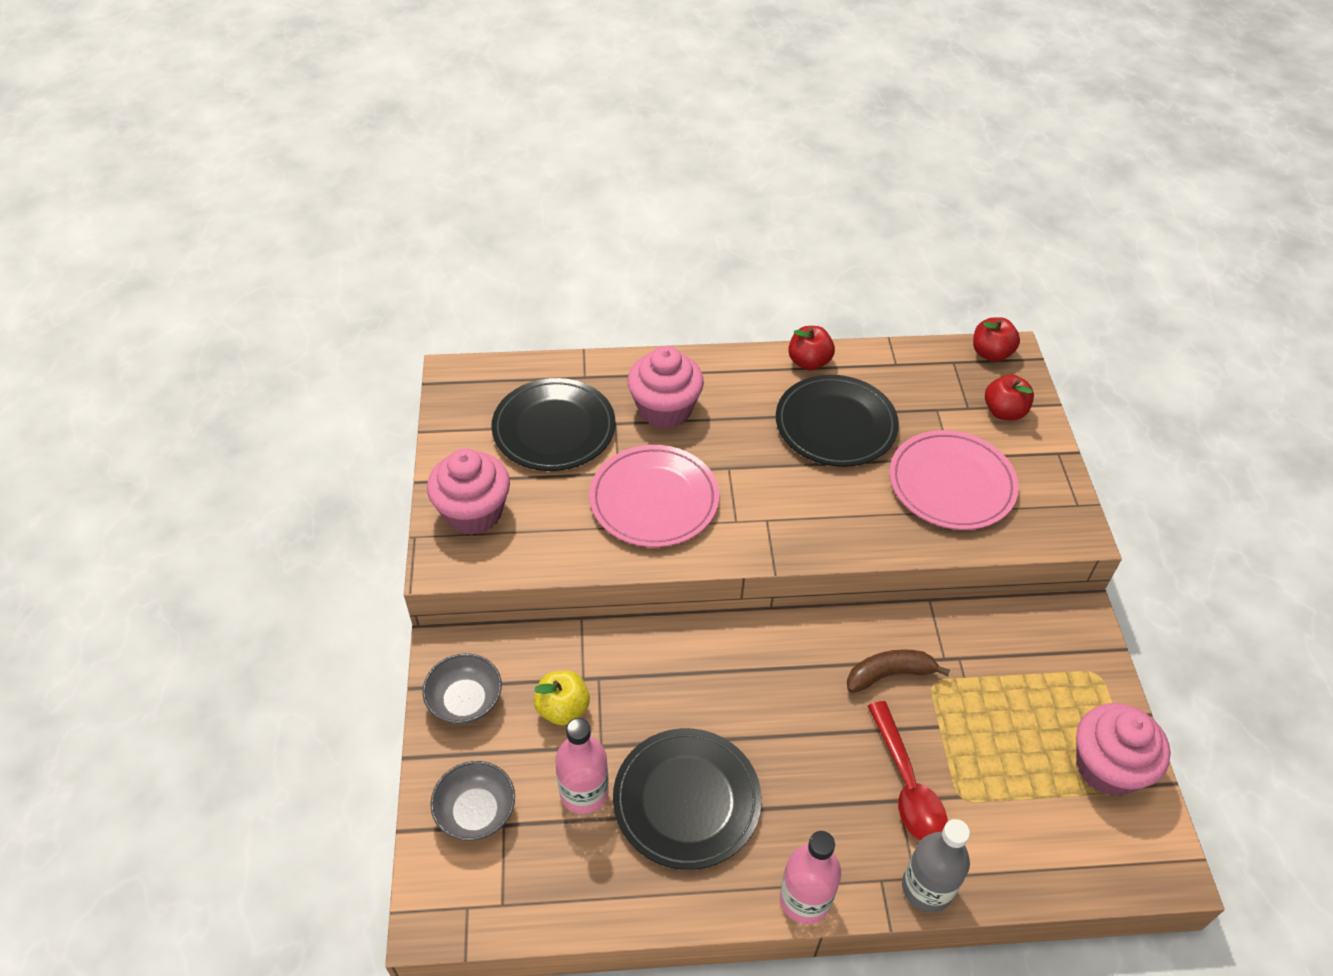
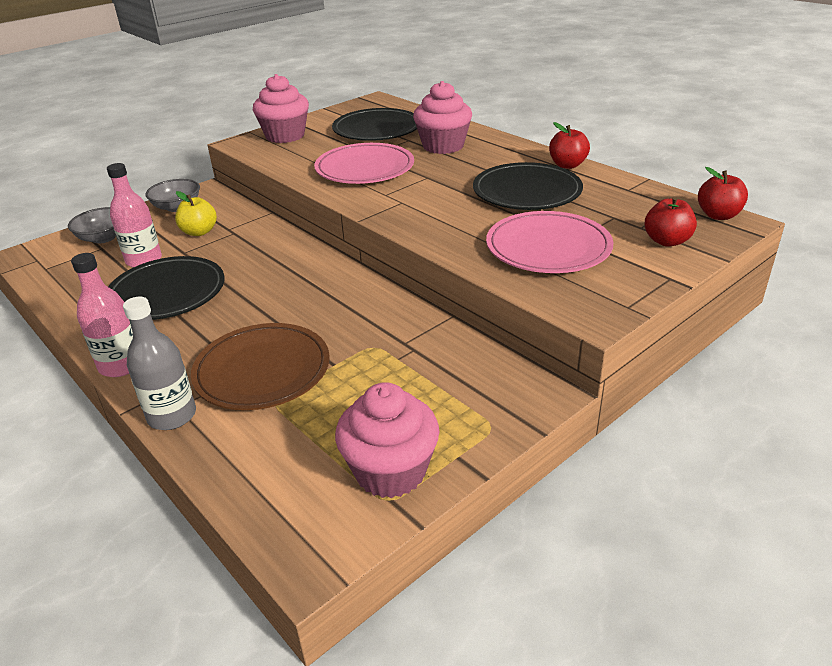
camera: 55 degrees right, 15 degrees down
(889, 674) = (358, 325): brown banana -> none
(907, 784) = (262, 371): red spoon -> brown plate

